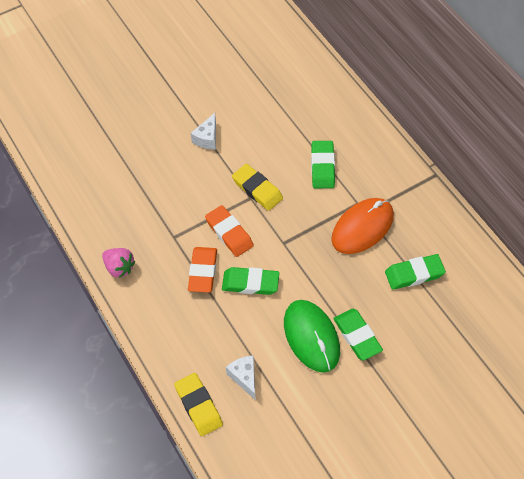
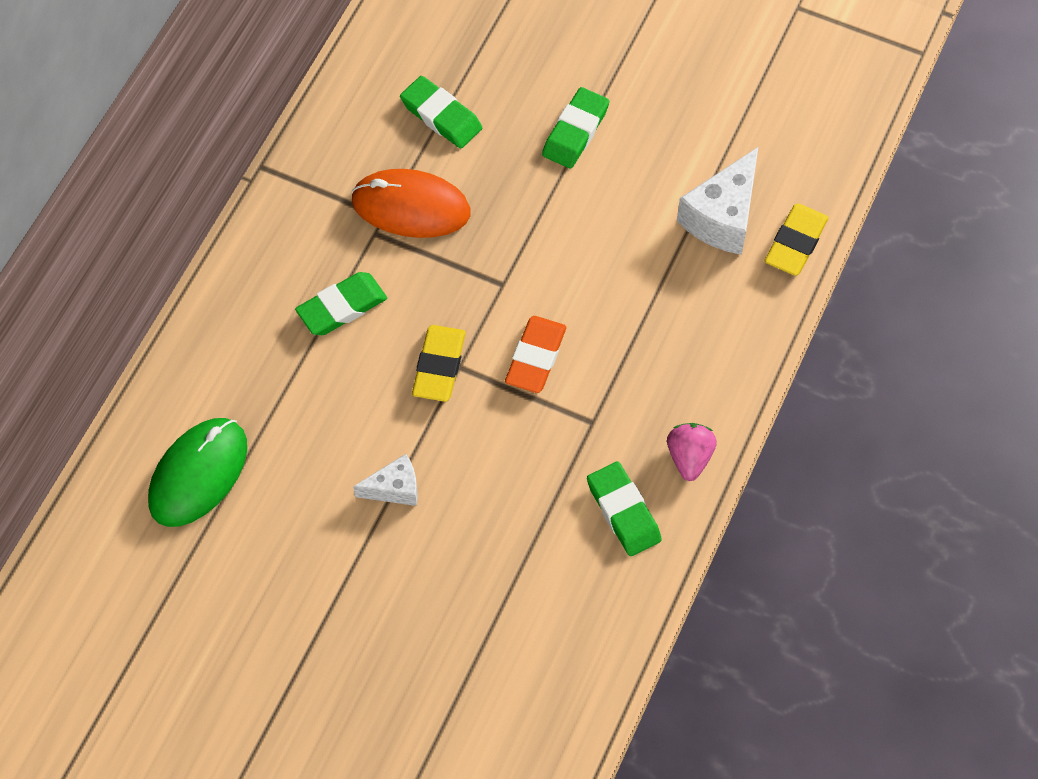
camera: 125 degrees left, 5 degrees up
(202, 271) = (617, 352): orange eraser -> none
(244, 377) = (722, 217): white cheese -> white cheese, size x1.72
(250, 283) = (592, 286): green eraser -> green eraser (623, 511)
(311, 337) = (614, 178): green mouse -> green mouse (198, 474)

